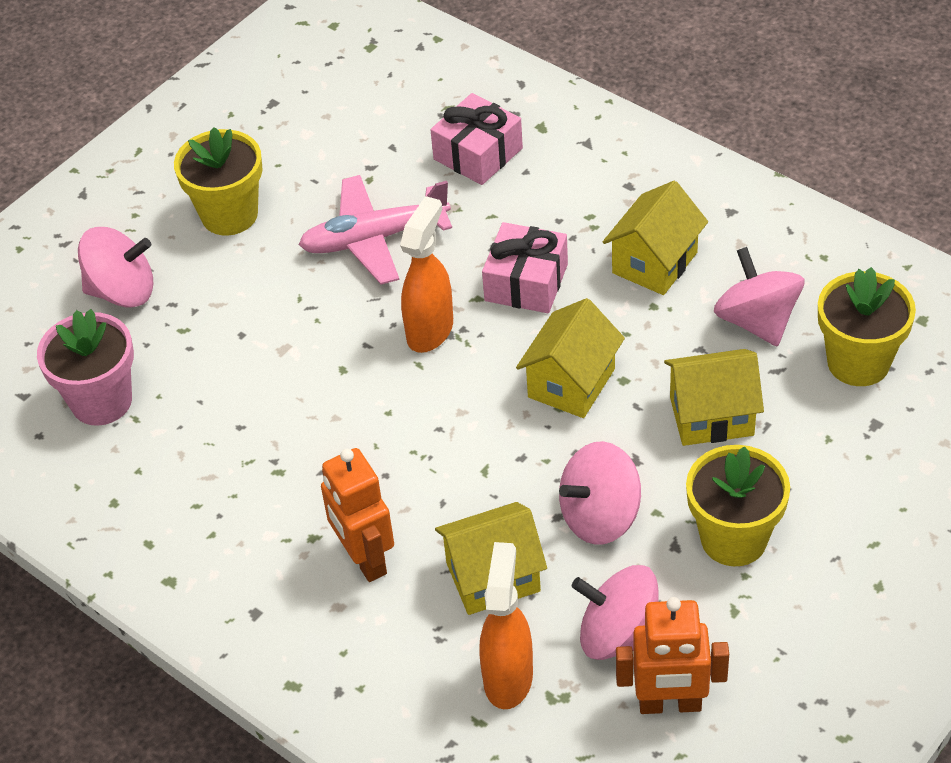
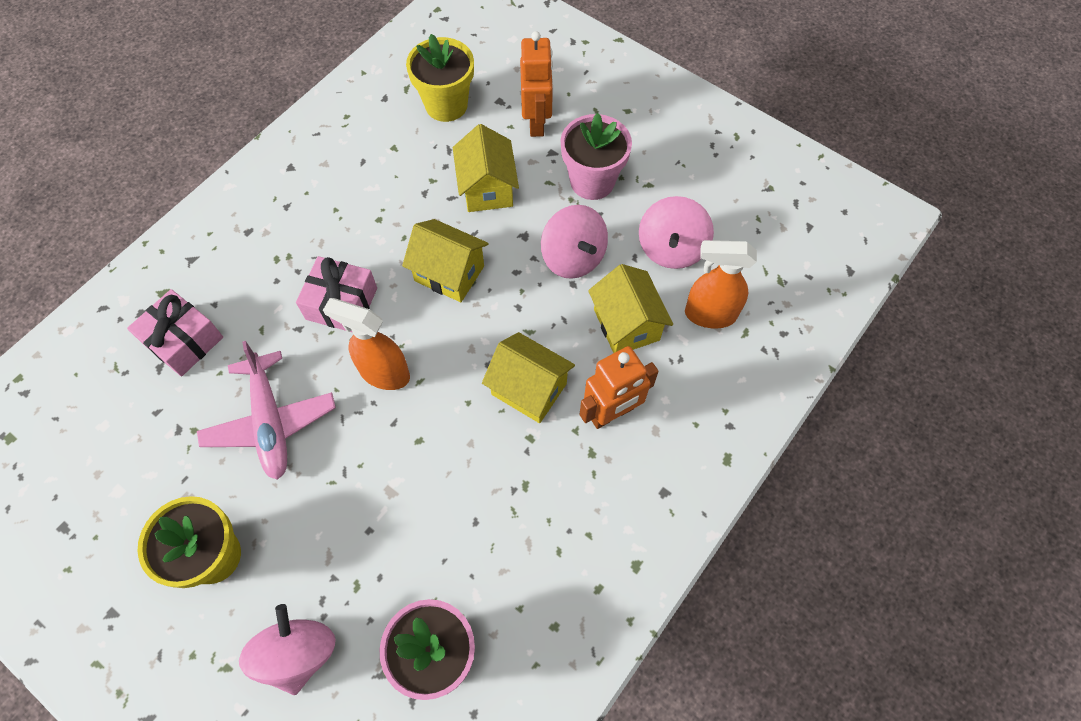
camera: 95 degrees left, 15 degrees up
(655, 263) = (335, 217): yellow house -> yellow house (529, 389)
(670, 704) = (722, 222): orange robot -> orange robot (537, 122)
(734, 539) = (592, 181): yellow flower pot -> pink flower pot
(757, 321) = (402, 158): pink spinning top -> none

